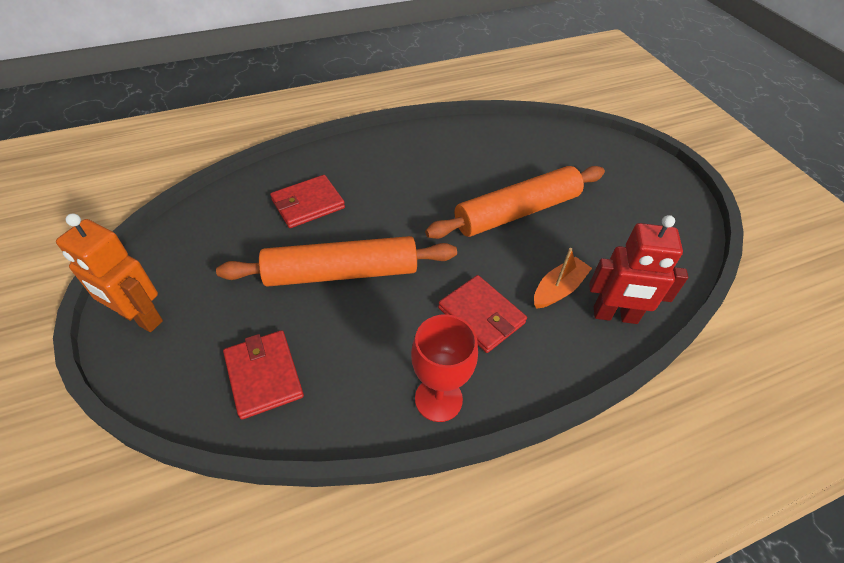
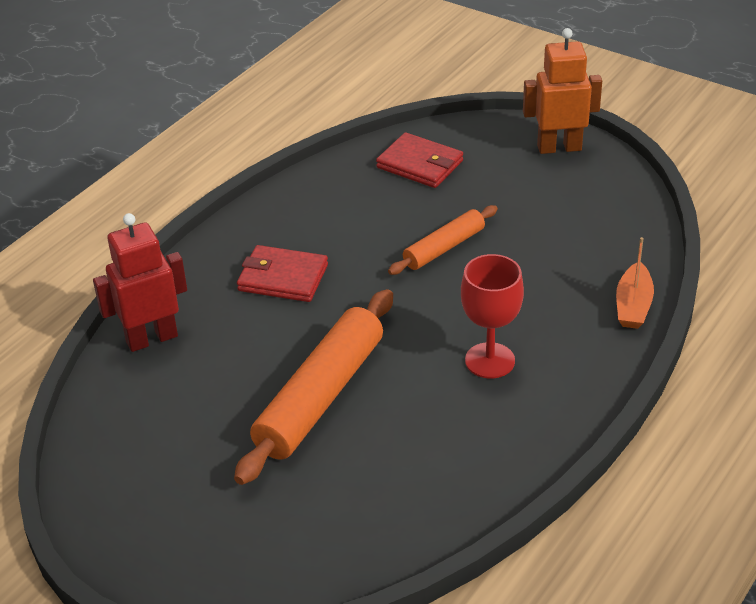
camera: 150 degrees right, 10 degrees down
(308, 204) = (555, 286): red wallet -> none
(341, 273) = (444, 248): orange rolling pin -> orange rolling pin, size x0.56
(438, 399) = (274, 211): red goblet -> red goblet (490, 360)
(558, 289) = (222, 335): orange boat -> orange boat (633, 305)

